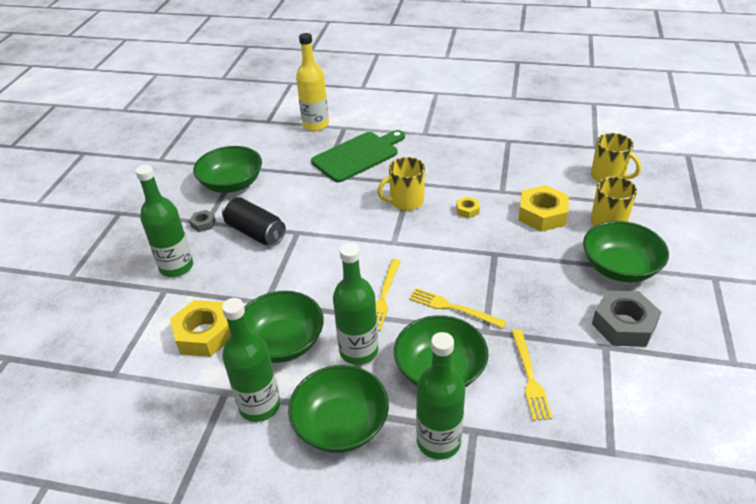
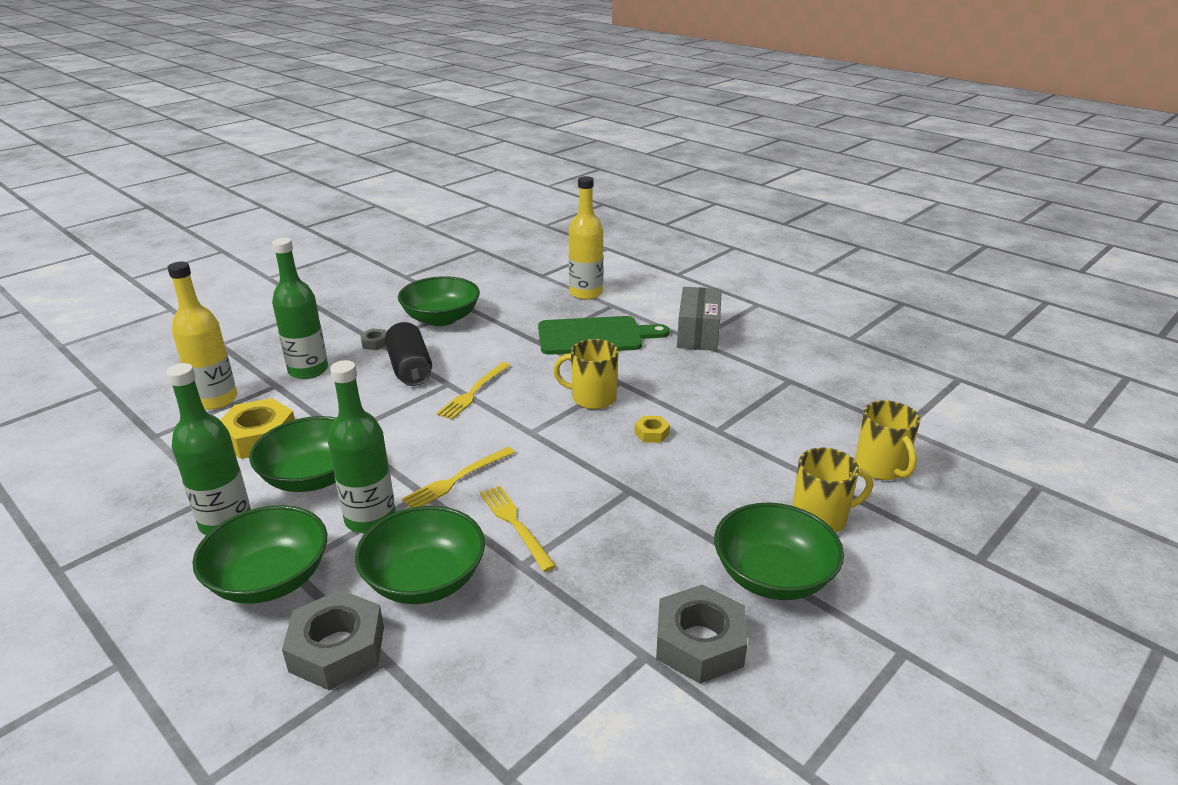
camera: 30 degrees right, 10 degrees down
(129, 323) = (216, 400): none -> yellow bottle
(422, 128) = (698, 333): none -> grey box
(438, 441) = (337, 649): green bottle -> grey nut
(529, 376) = (513, 638): yellow fork -> yellow fork (474, 392)
(542, 214) = (739, 474): yellow nut -> none

